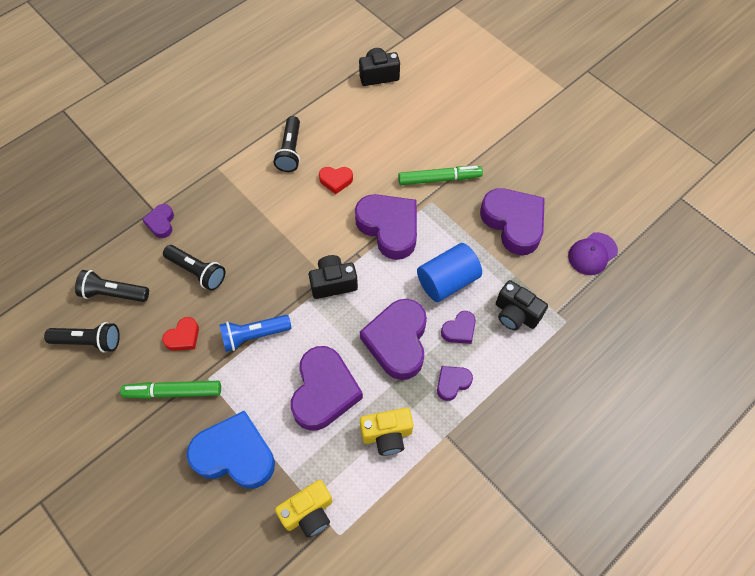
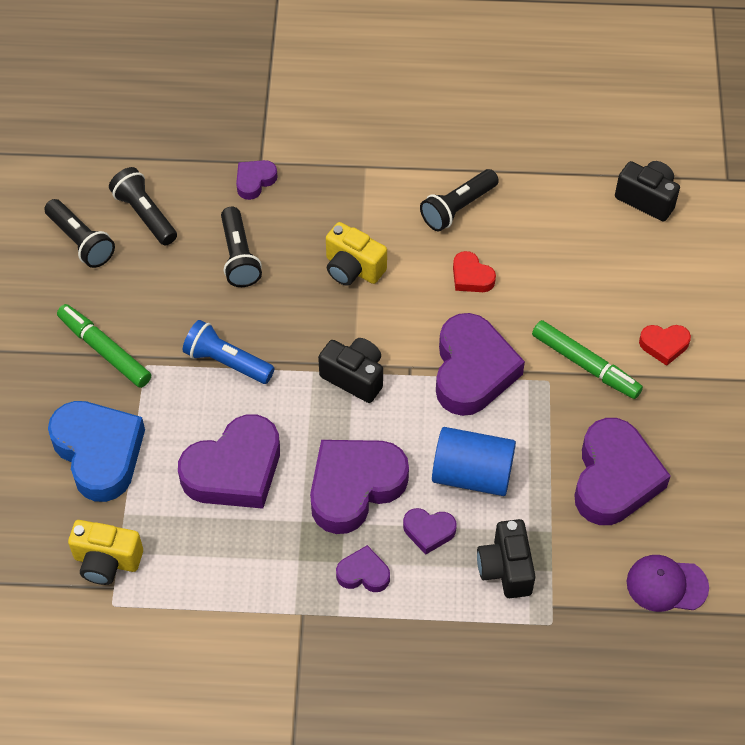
camera: 45 degrees right, 5 degrees down
(183, 337) = (163, 308): red heart -> red heart (664, 345)
(387, 435) = (248, 562): yellow camera -> yellow camera (353, 268)

